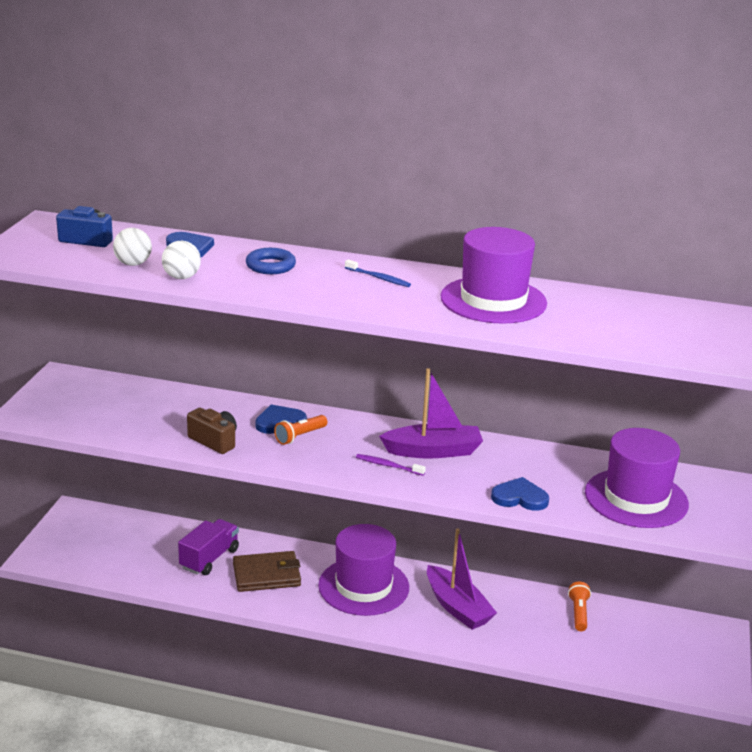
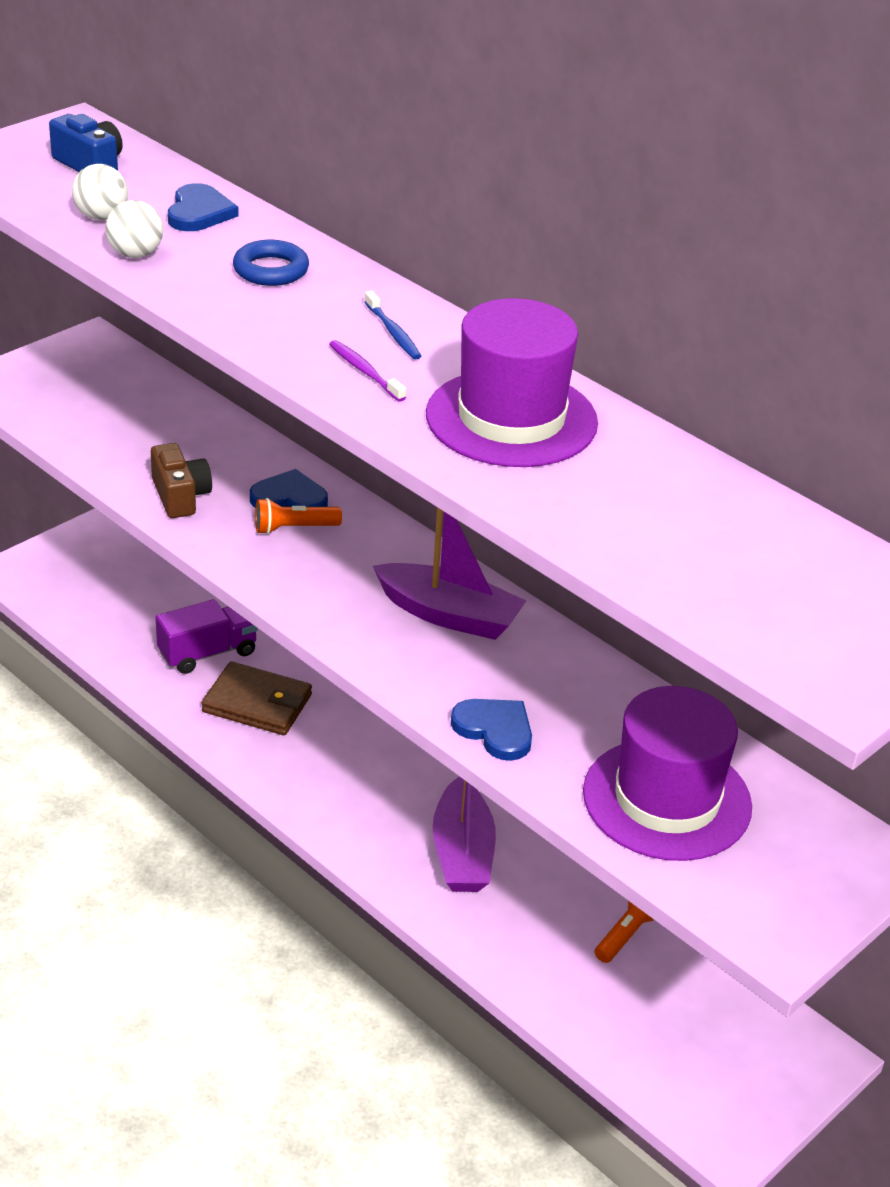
camera: 30 degrees right, 10 degrees up
(363, 586) = (365, 770): purple hat -> none
(388, 466) = (364, 614): purple toothbrush -> purple toothbrush (365, 372)

